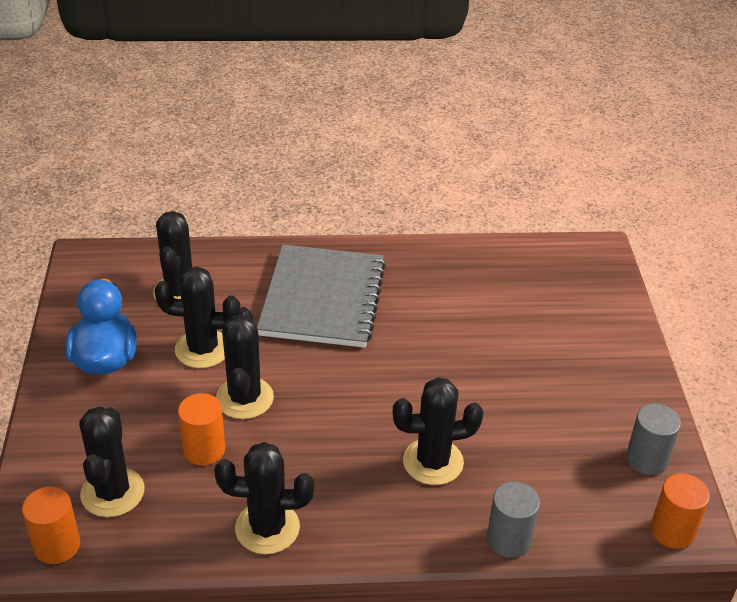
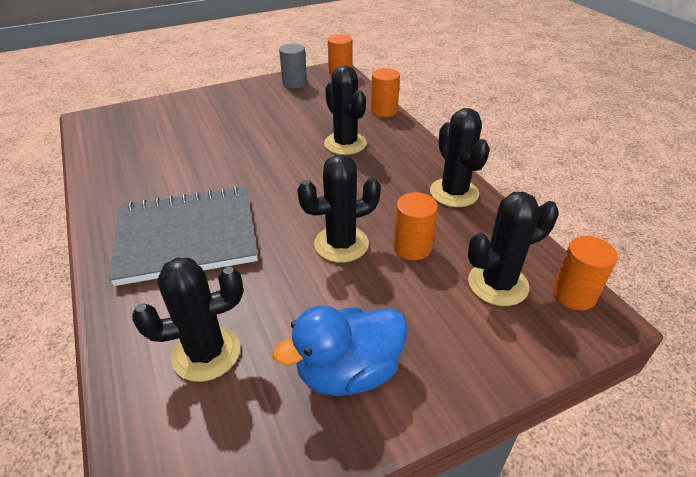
camera: 110 degrees left, 0 degrees up
(202, 349) = (293, 295): black cactus -> none
(509, 539) = (384, 111): grey cylinder -> orange cylinder

